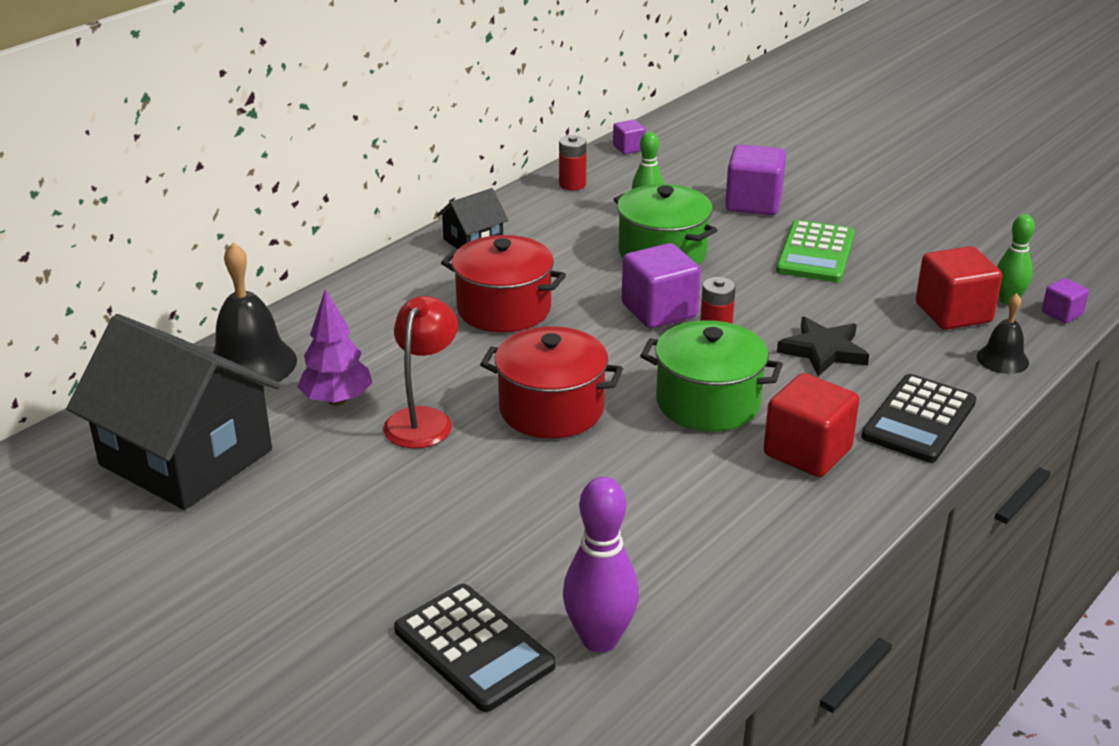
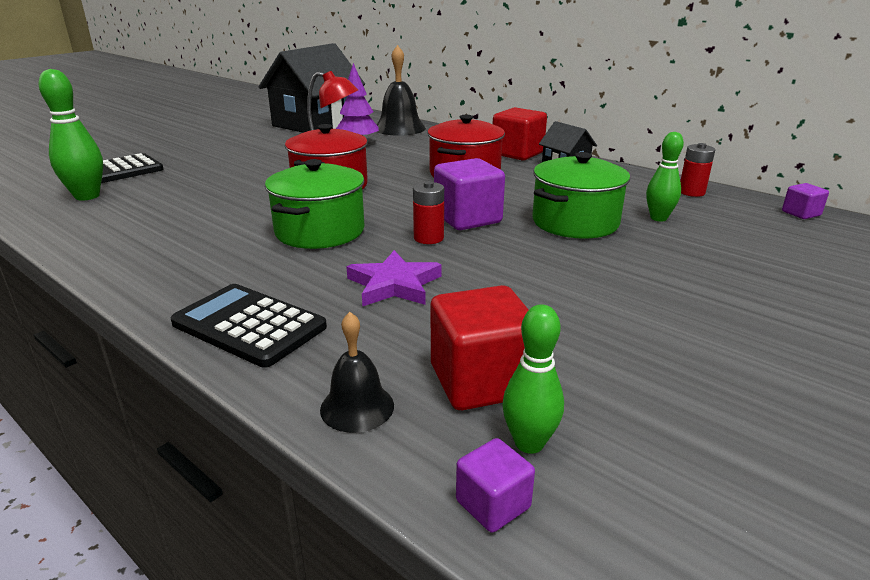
camera: 90 degrees right, 5 degrees down
(599, 639) = (87, 196): purple bowling pin -> green bowling pin
(753, 203) = (721, 268): purple cube -> none
(807, 452) = (228, 265): red cube -> red cube (517, 153)
(815, 253) = (613, 296): green calculator -> none
(823, 351) = (394, 284): black star -> purple star

